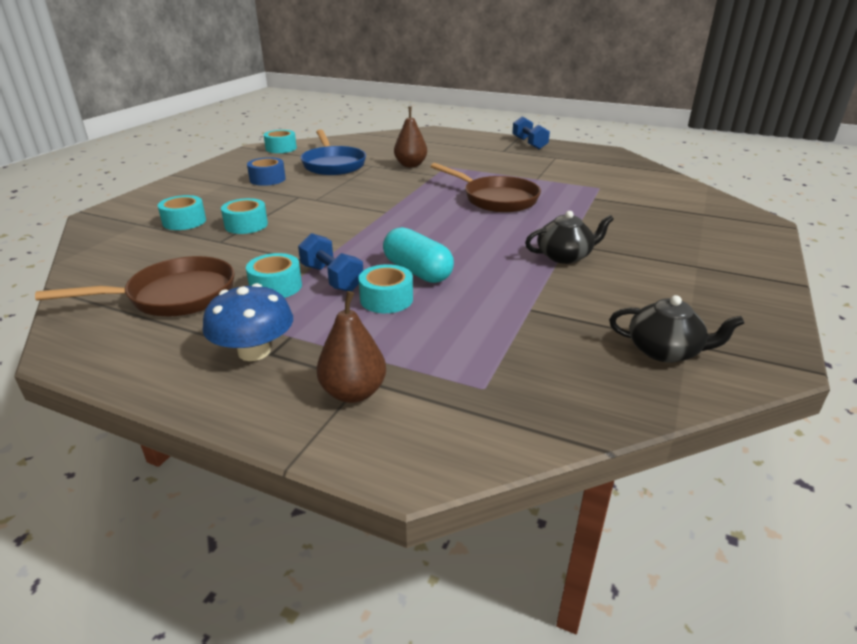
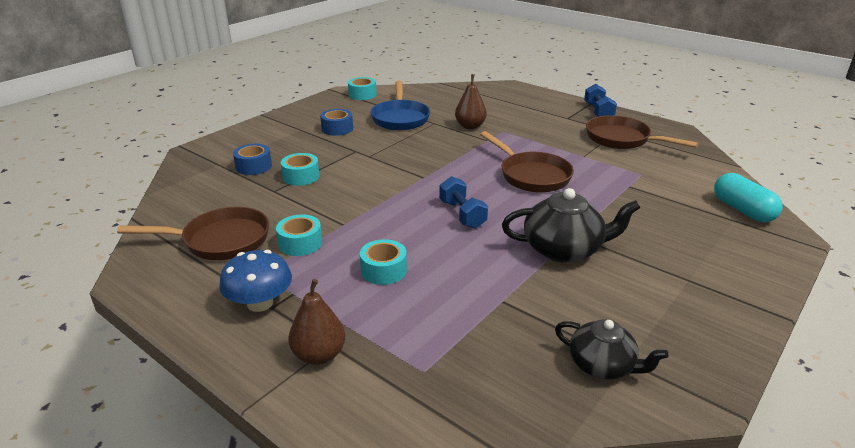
camera: 15 degrees right, 0 degrees up
(184, 221) = (253, 166): turquoise tape -> blue tape
(332, 278) = (348, 242): blue dumbbell -> blue dumbbell (462, 214)
(417, 271) = (422, 246): turquoise capsule -> turquoise capsule (742, 210)
(564, 162) = (622, 139): none -> brown pan
(565, 256) = (564, 249): black teapot -> black teapot, size x1.52

